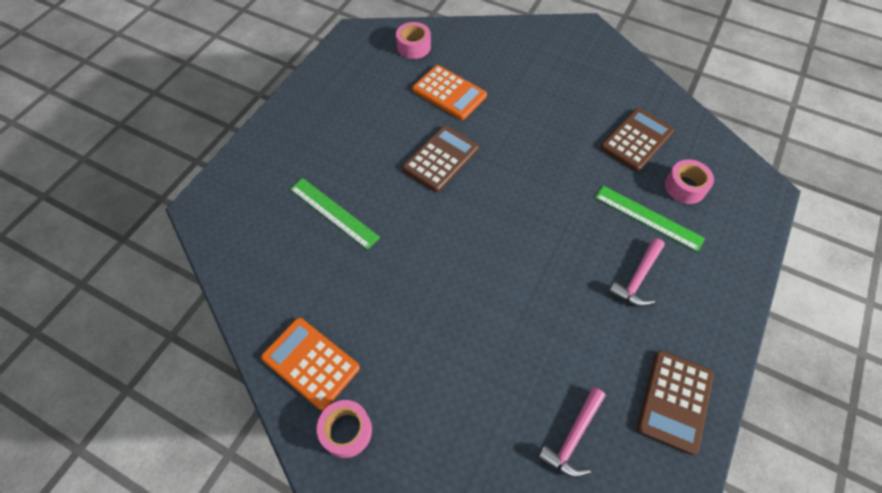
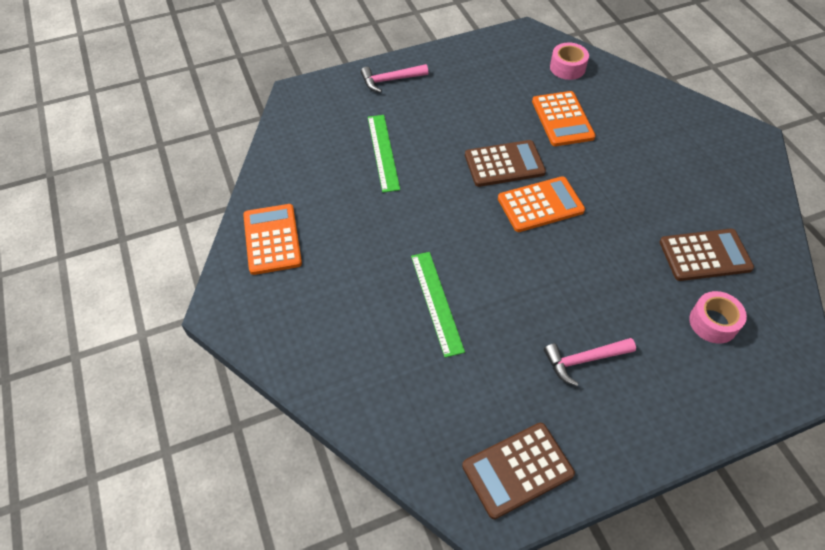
camera: 40 degrees right, 5 degrees down
(346, 431) = (253, 298): pink tape -> none
(498, 175) = (540, 205): none -> orange calculator
(573, 437) = (405, 427): pink hammer -> pink hammer (390, 80)
(648, 218) = (646, 322): green ruler -> green ruler (436, 302)

